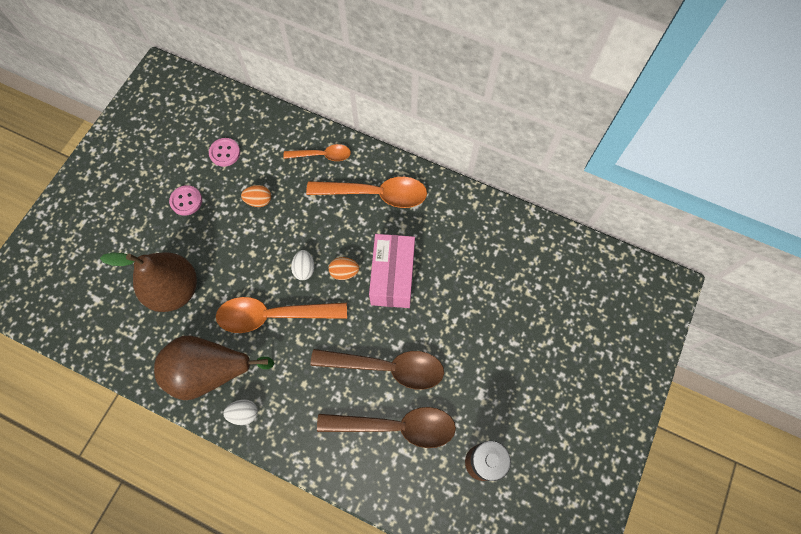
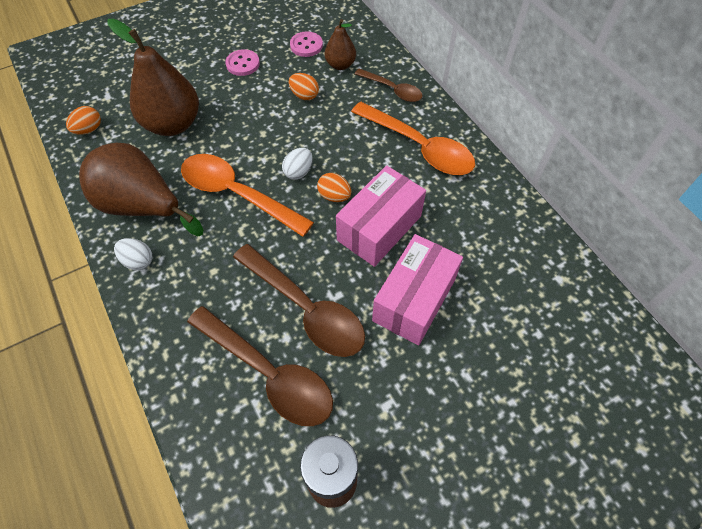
camera: 35 degrees right, 10 degrees down
(109, 338) = (89, 130): none -> orange egg
(266, 156) = (340, 65): none -> brown pear
(322, 155) = (393, 90): orange spoon -> brown spoon
(450, 314) = (414, 300): none -> pink box

